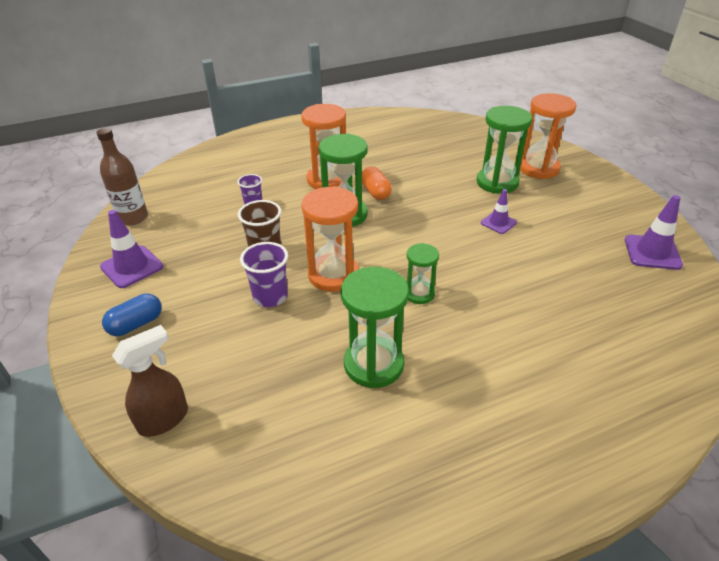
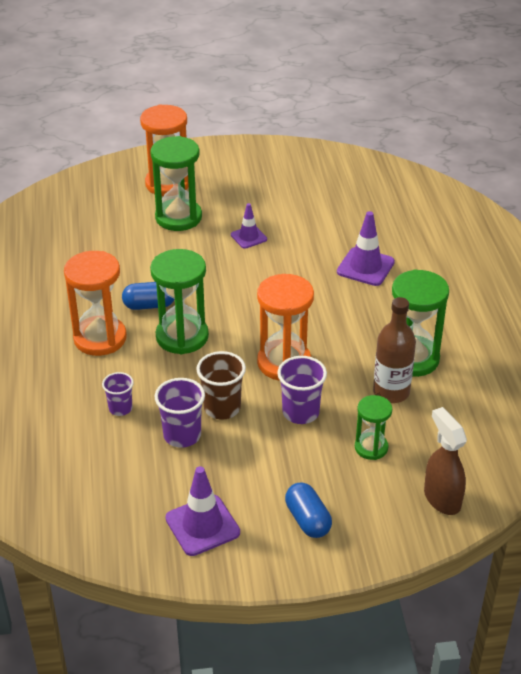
camera: 75 degrees left, 0 degrees up
(133, 218) = (92, 526): brown bottle -> brown bottle (391, 392)
(229, 238) = (182, 435): none -> purple cup
(375, 192) = (149, 305): orange capsule -> blue capsule
(419, 294) = (333, 312): green hourglass -> green hourglass (371, 447)
(652, 252) = (330, 169): purple traffic cone -> purple traffic cone (365, 267)

